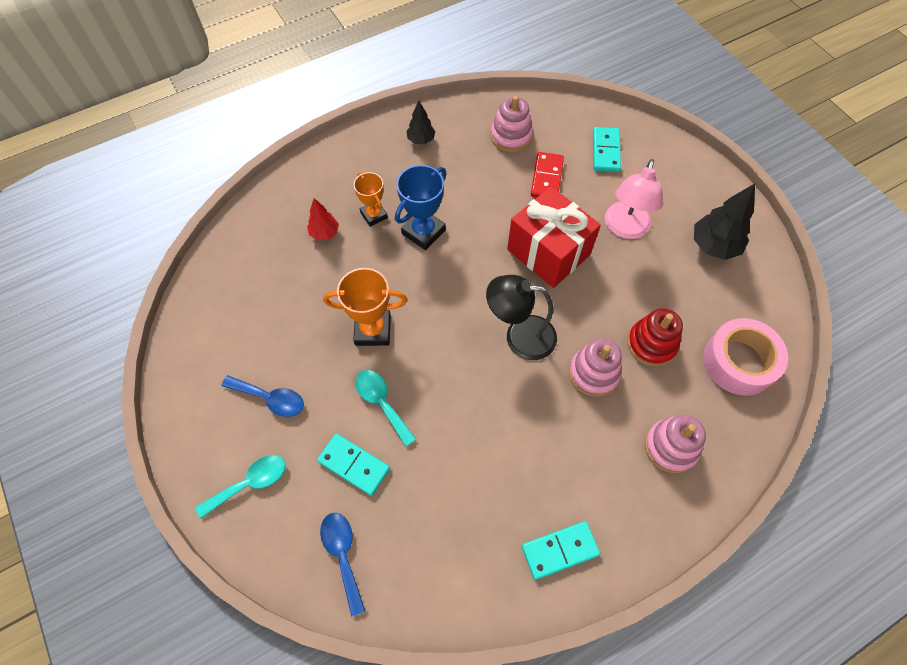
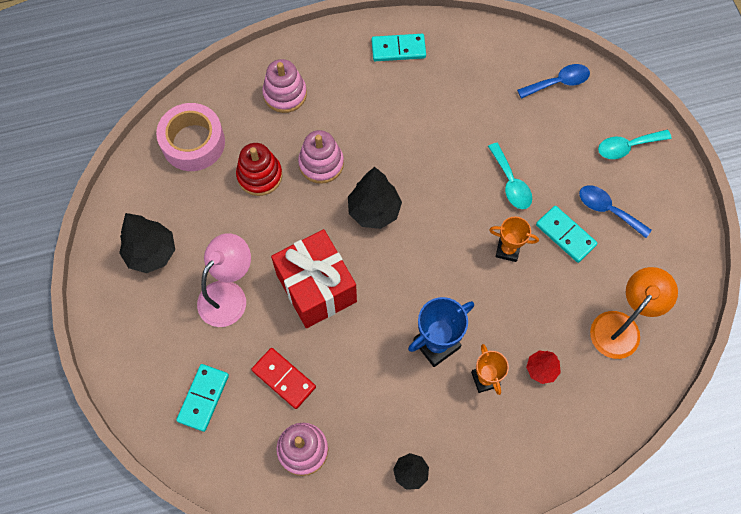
camera: 165 degrees left, 5 degrees up
(252, 285) = (621, 326): none -> orange lamp
(343, 555) = (558, 82): blue spoon -> blue spoon turned 105 degrees counterclockwise
(354, 465) = (541, 140): turquoise domino -> turquoise domino (565, 235)
(373, 330) = (507, 250): orange trophy -> orange trophy, size x0.66
(519, 336) = (374, 211): black lamp -> black tree
(547, 178) = (283, 379): red domino -> red domino turned 75 degrees counterclockwise

